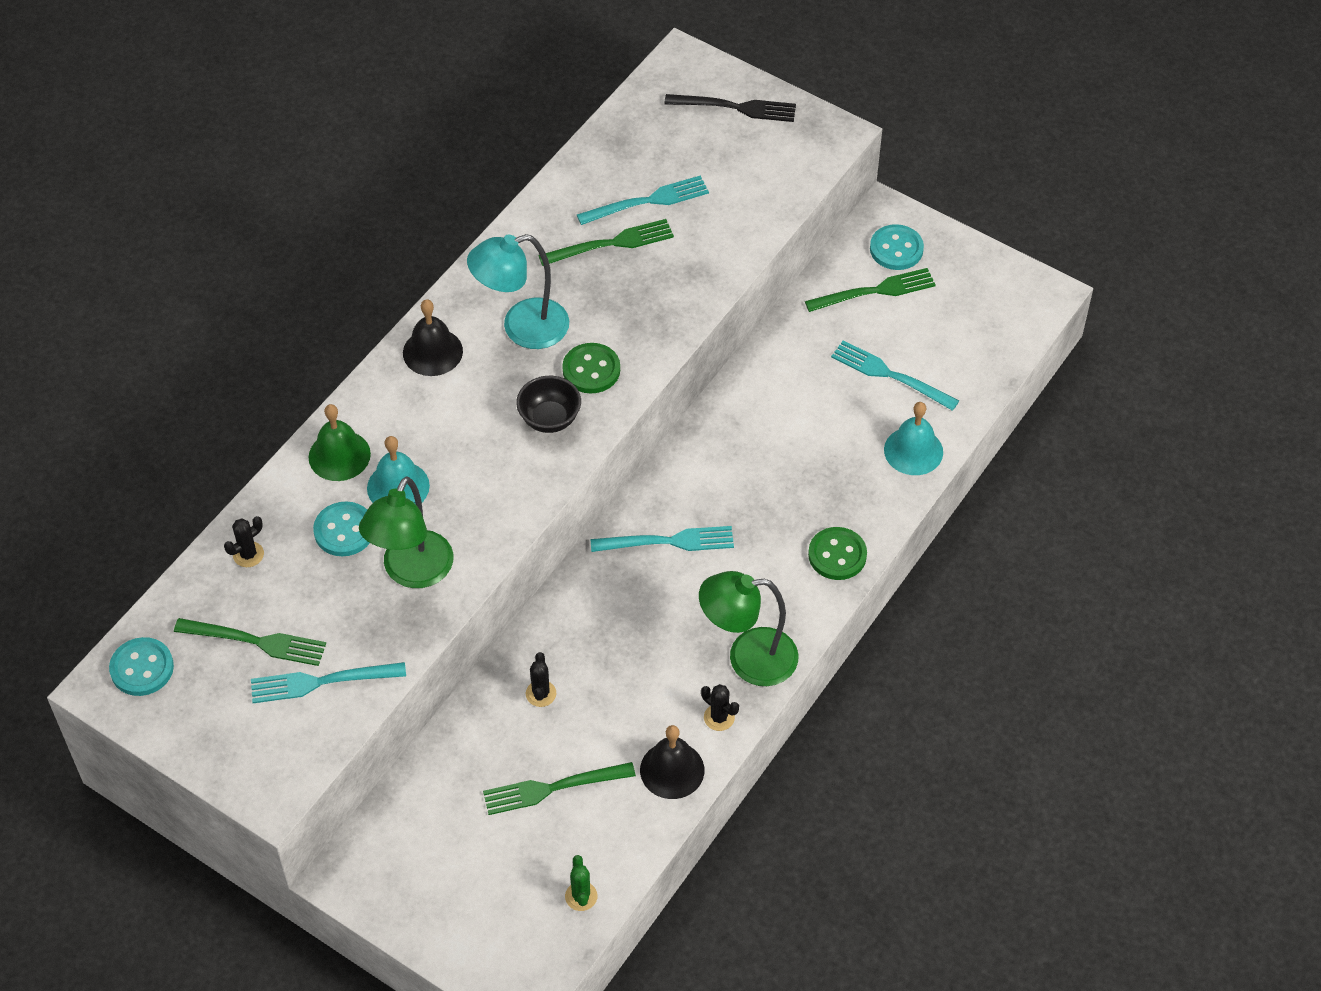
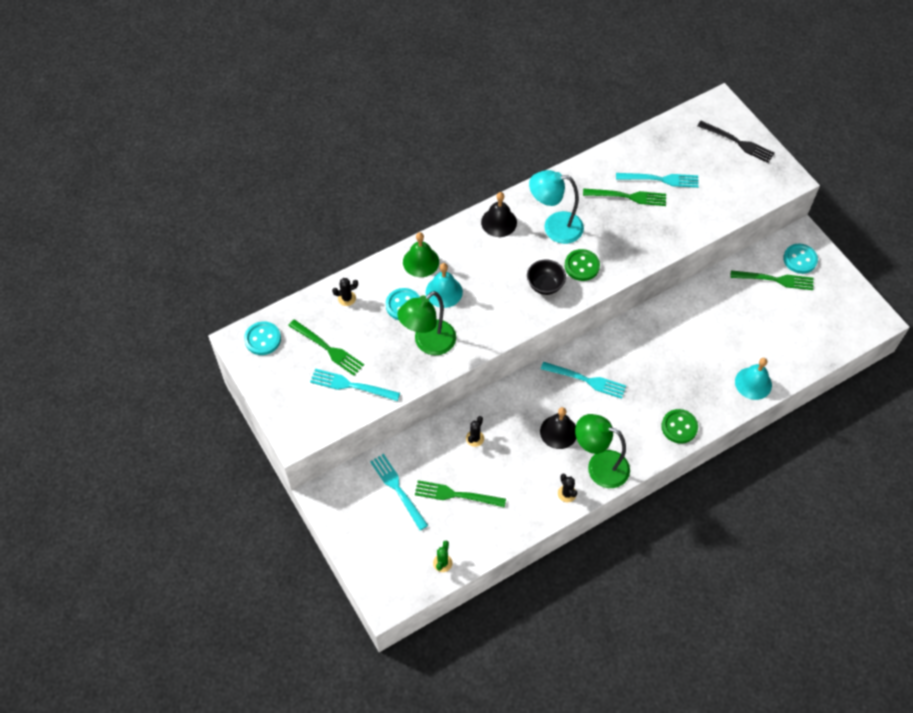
camera: 25 degrees right, 5 degrees up
(672, 770) = (526, 512): black bell -> black bell (558, 432)
(889, 375) = (760, 333): turquoise fork -> turquoise fork (397, 489)

